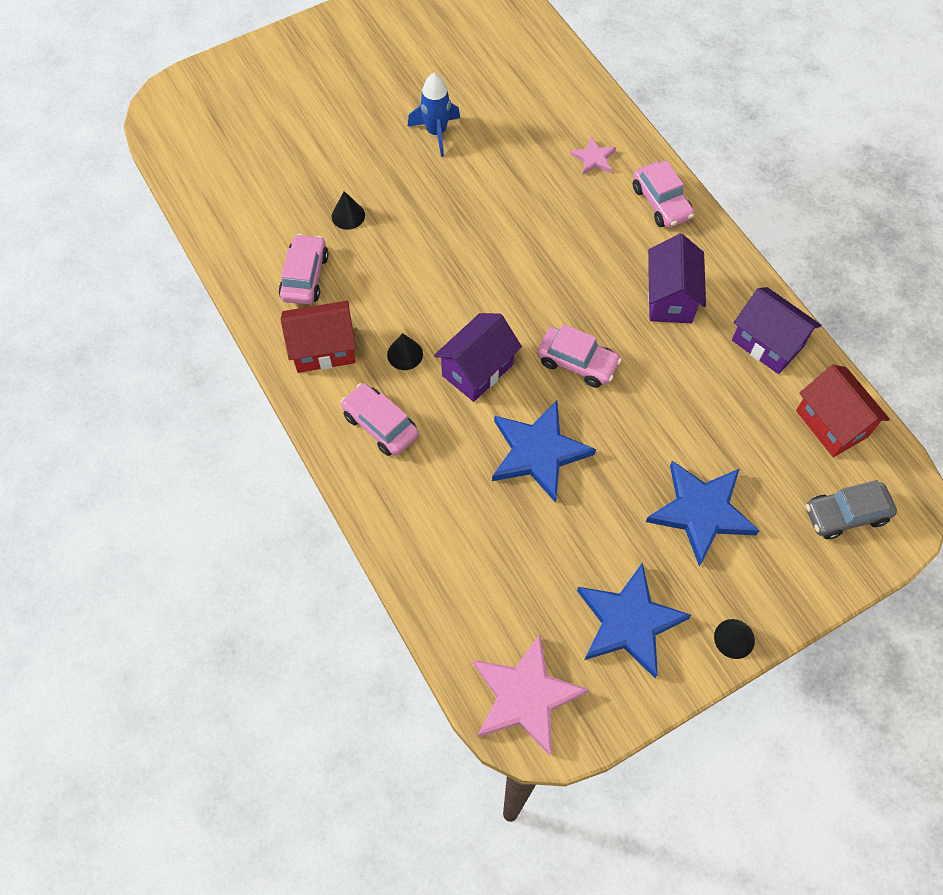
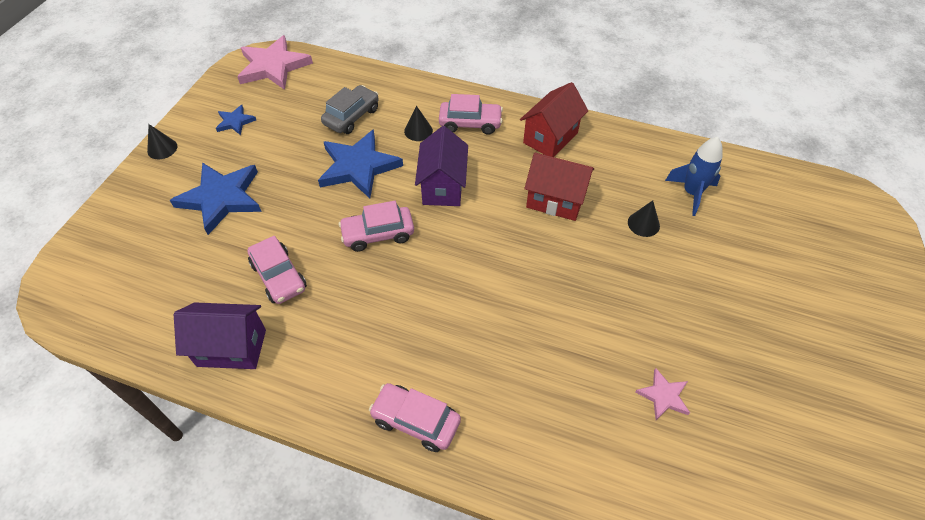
camera: 140 degrees right, 10 degrees down
(305, 276) = (616, 168): pink car -> pink car (279, 276)
(405, 354) = (499, 166): black cone -> black cone (418, 131)
(436, 133) = (670, 340): blue rocket -> blue rocket (691, 193)
(594, 158) = (516, 422): pink star -> pink star (663, 396)
(629, 622) = (235, 122): blue star -> blue star, size x0.49
(670, 298) = (342, 331): purple house -> none
(831, 423) = (143, 316): red house -> red house (555, 200)
(845, 514) = (107, 258): grey car -> grey car (351, 116)

